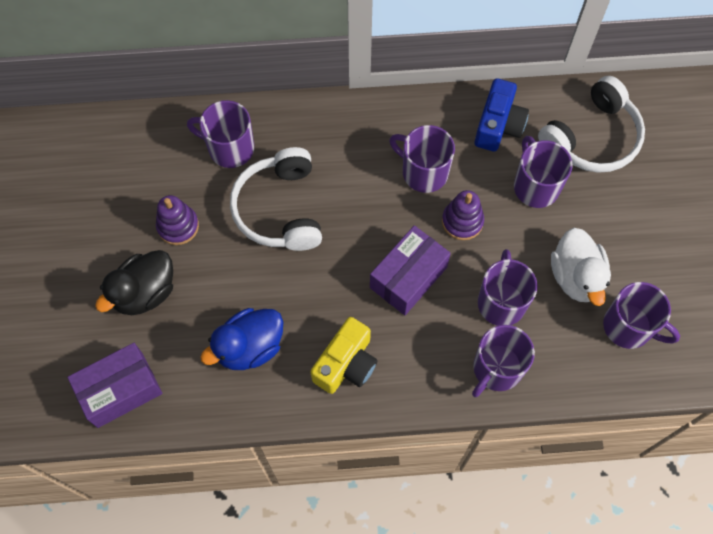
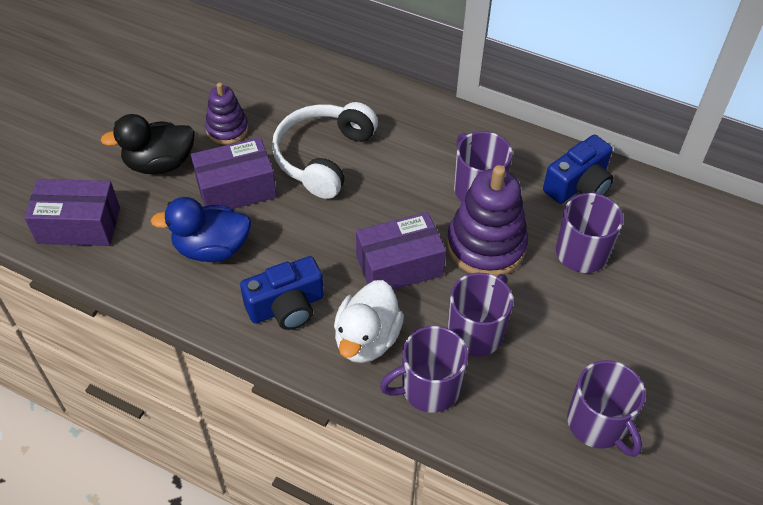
camera: 30 degrees right, 15 degrees down
(229, 280) = (236, 189): none -> purple box
(230, 148) = (316, 94): purple mug -> none
(346, 364) = (286, 307): yellow camera -> blue camera
(462, 221) = (486, 246): purple stacking toy -> purple stacking toy, size x1.71
(576, 277) = (570, 349): white duck -> white duck (367, 339)
(592, 137) = (670, 238): white headphones -> none

